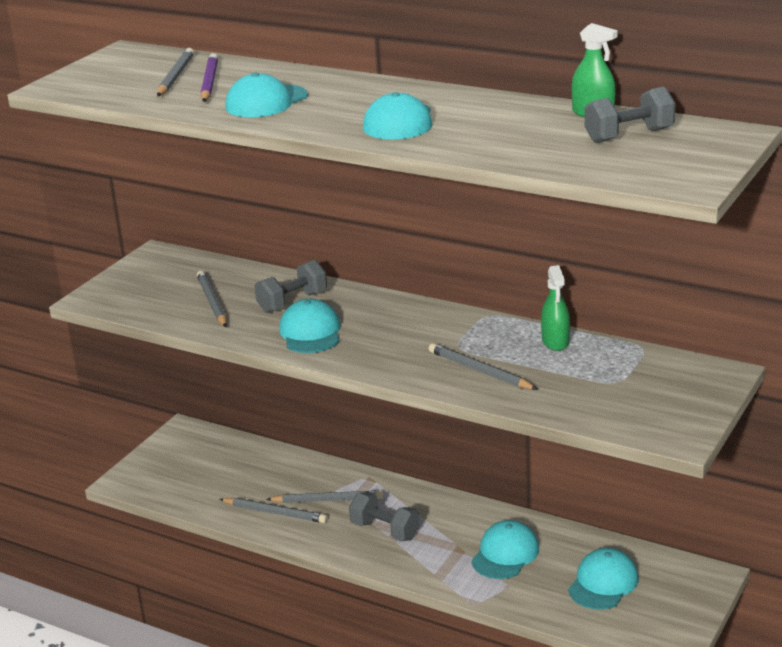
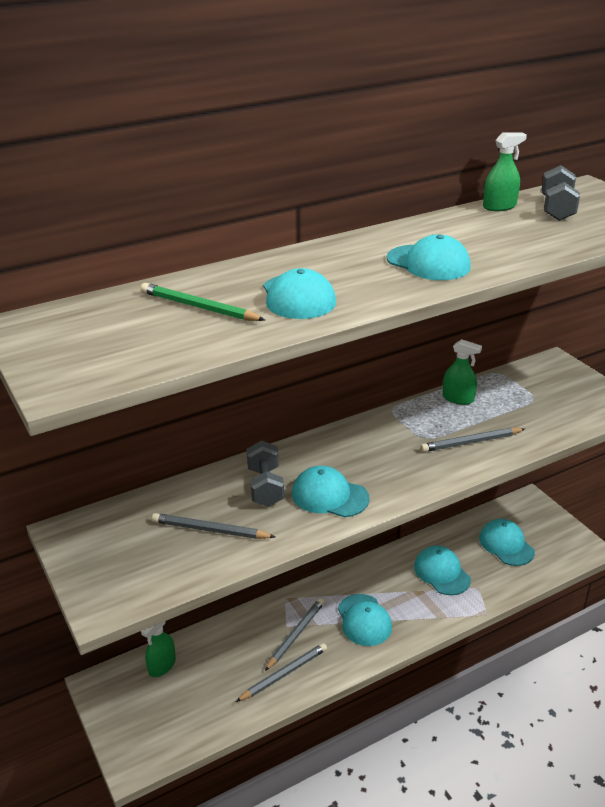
camera: 60 degrees left, 5 degrees up
(175, 76) = (152, 318): grey pencil -> none
(209, 82) = (199, 307): purple pencil -> green pencil
(228, 449) = (162, 665): none -> green spray bottle
(385, 531) = (364, 620): grey dumbbell -> turquoise cap

